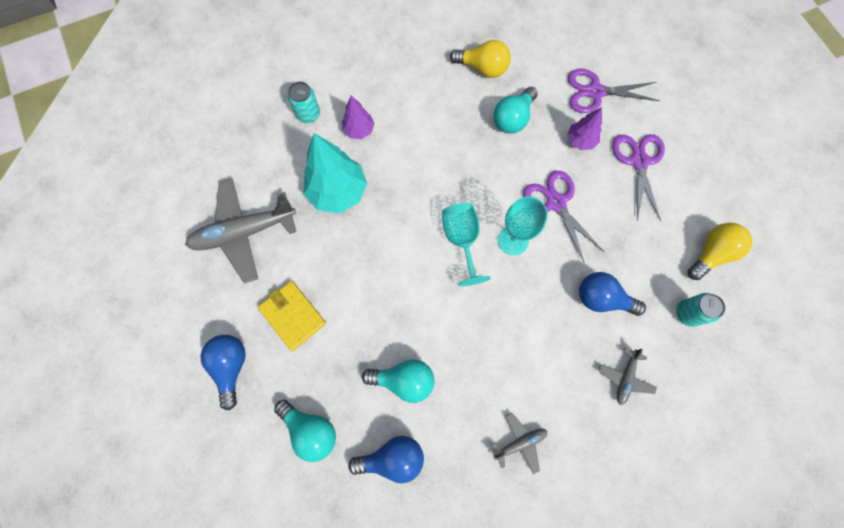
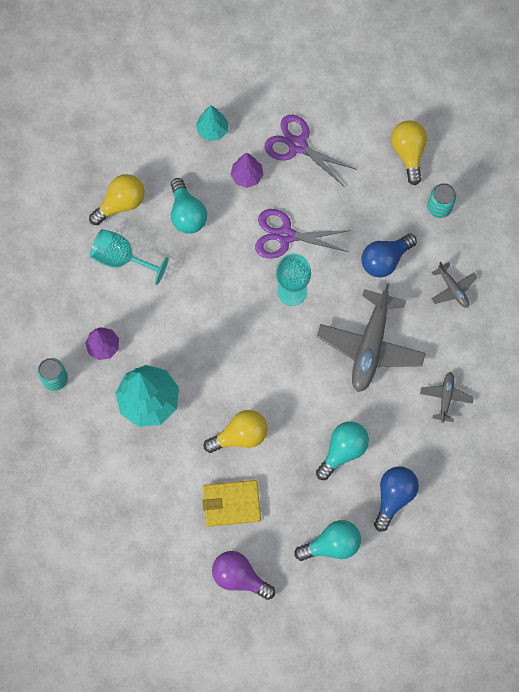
camera: 55 degrees left, 0 degrees up
(231, 366) = (239, 577): blue light bulb -> purple light bulb
(244, 232) = (129, 500): grey plane -> grey plane (370, 346)
(357, 283) = (240, 435): none -> yellow light bulb
(462, 240) = (263, 330): turquoise goblet -> turquoise goblet (122, 258)
(595, 92) = (212, 130): purple scissors -> turquoise tree

